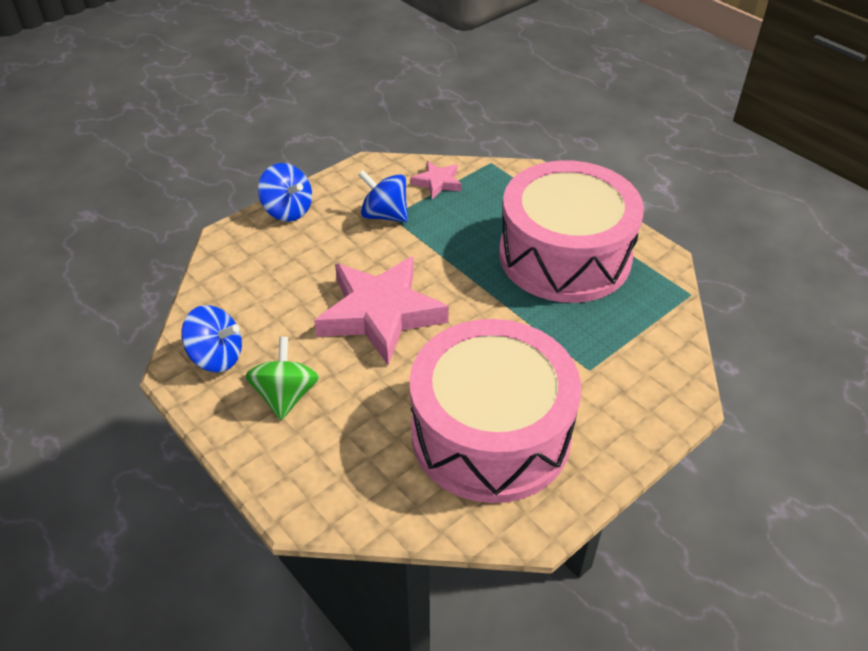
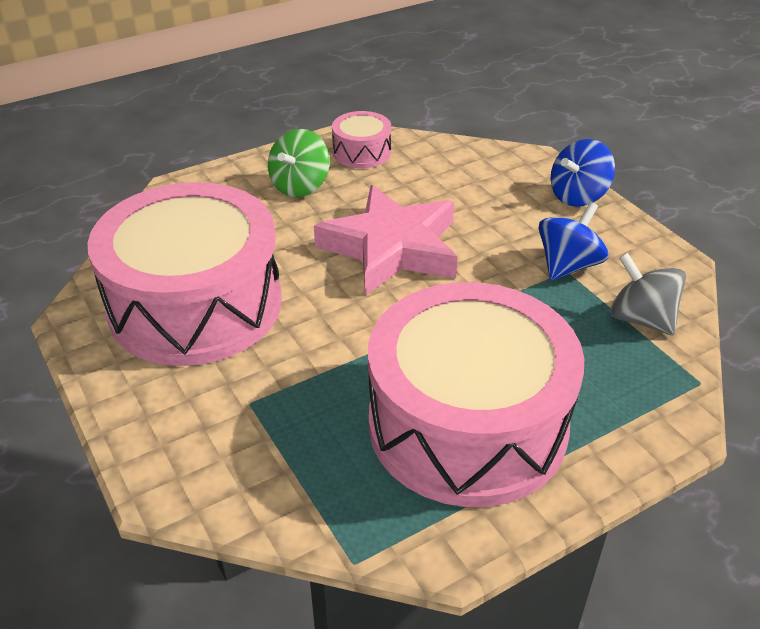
camera: 100 degrees right, 5 degrees down
(217, 357) = (362, 152): blue spinning top -> pink drum
(286, 396) = (300, 186): green spinning top -> green spinning top turned 105 degrees clockwise
(437, 183) = (641, 319): pink star -> grey spinning top

